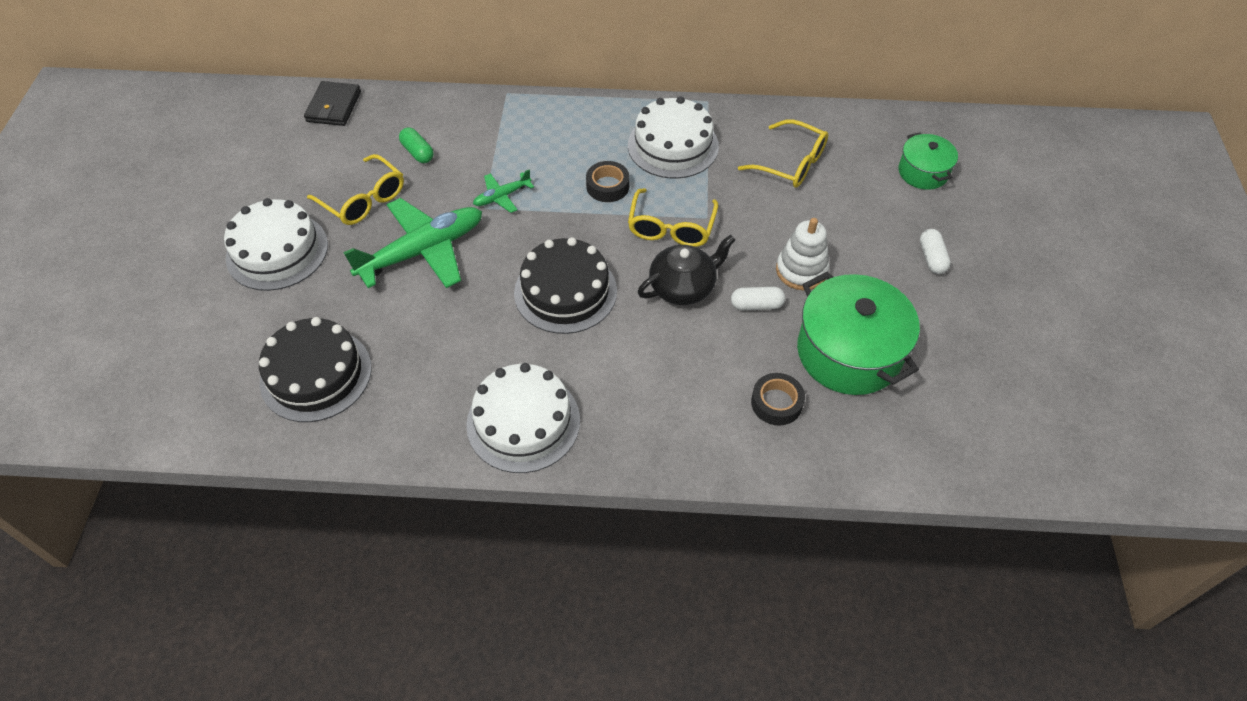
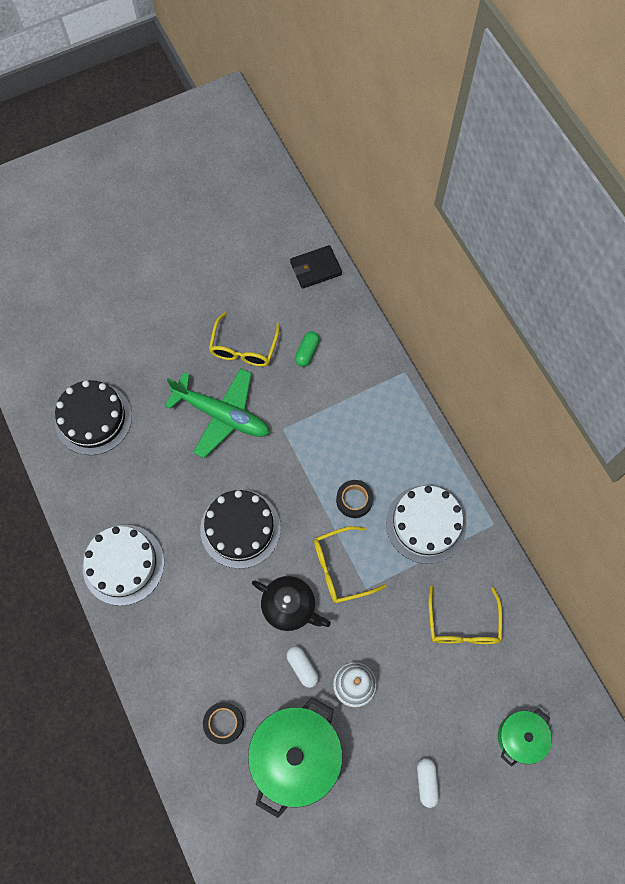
camera: 60 degrees right, 15 degrees up
(277, 251) = (171, 328): white cake -> none
(502, 196) = (300, 434): green plane -> none
(931, 258) = (426, 782): white capsule -> white capsule turned 60 degrees counterclockwise

